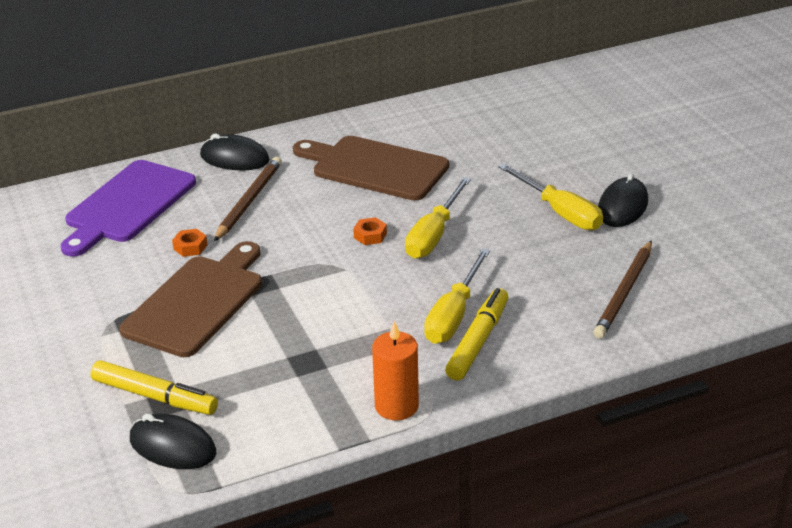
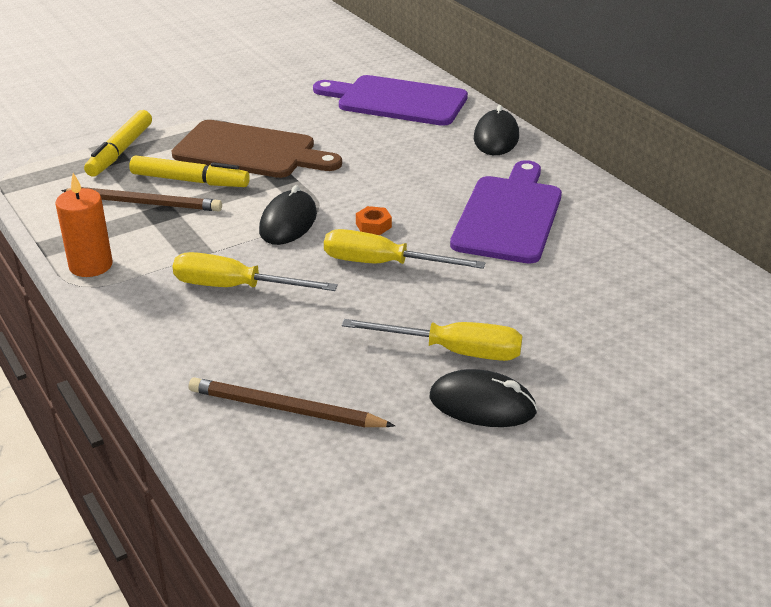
camera: 80 degrees right, 0 degrees up
(172, 446) = (56, 167): black mouse -> black mouse (288, 222)
(190, 247) = (335, 137): orange nut -> none
(249, 201) = (420, 154): brown pencil -> brown pencil (145, 203)
(374, 167) = (509, 216): brown cutting board -> purple cutting board
(478, 341) = (189, 305): yellow marker -> yellow marker (190, 181)
(560, 212) = (453, 351): yellow screwdriver -> yellow screwdriver turned 120 degrees counterclockwise

